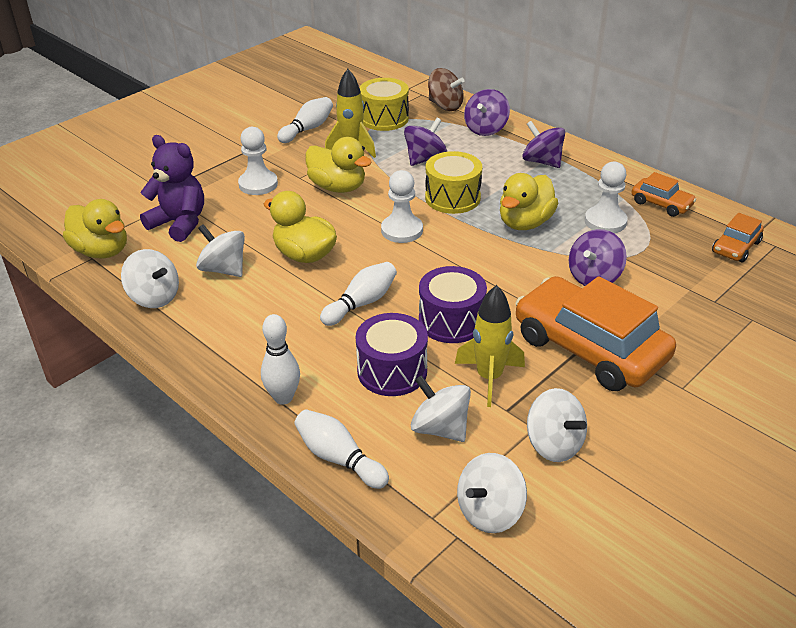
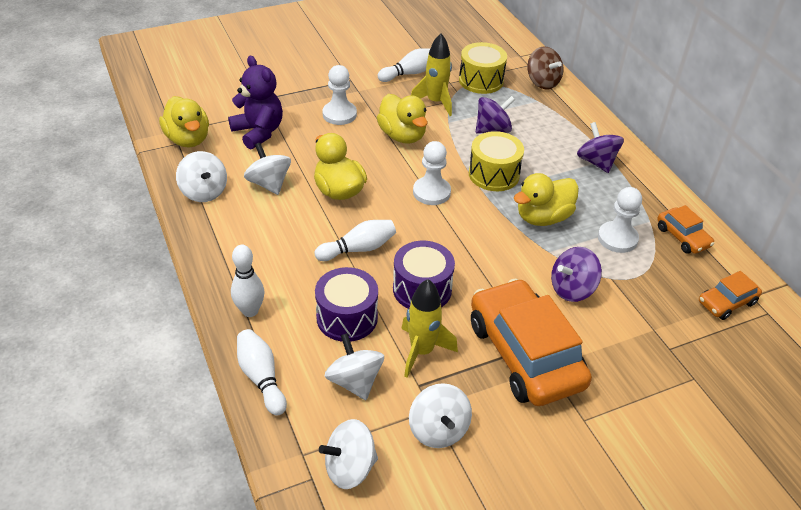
camera: 20 degrees right, 5 degrees up
(485, 129) = (565, 115): purple spinning top -> none

